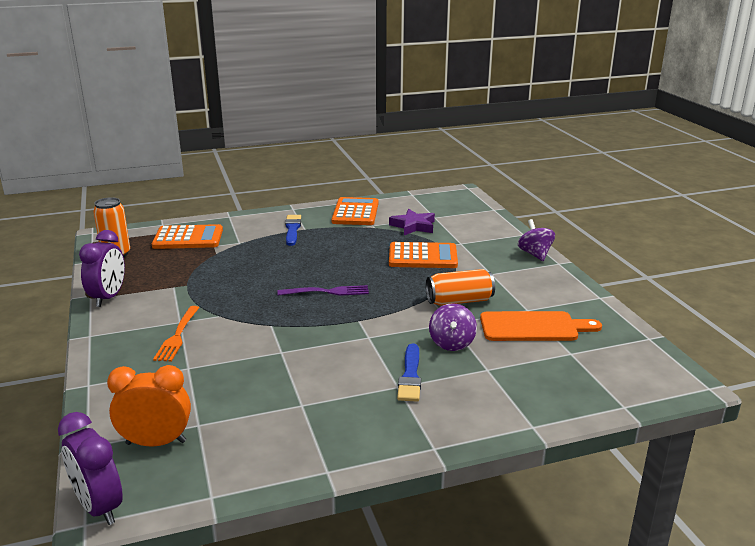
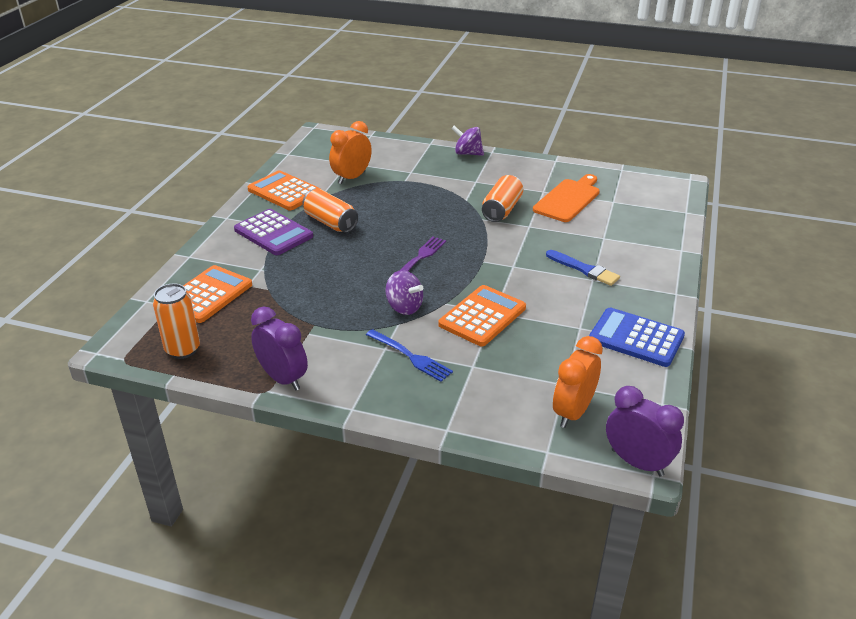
camera: 55 degrees left, 10 degrees up
(99, 507) = (637, 462): purple clock -> purple clock turned 135 degrees counterclockwise
(177, 335) = (410, 356): orange fork -> blue fork
(292, 229) = (273, 233): blue brush -> purple calculator
(316, 445) = (636, 338): none -> blue calculator
(334, 242) = (330, 222): none -> orange can
(413, 226) = (352, 177): purple star -> orange clock
(423, 257) = (413, 195): orange calculator -> orange calculator (482, 316)
(451, 343) = (558, 237): purple spinning top -> purple spinning top (404, 307)

